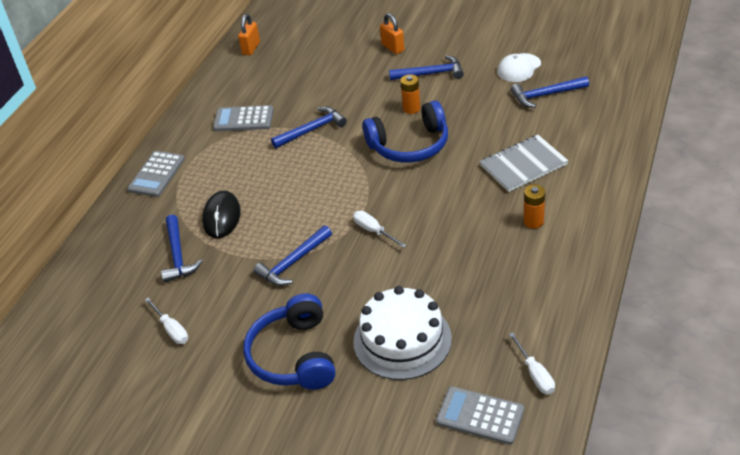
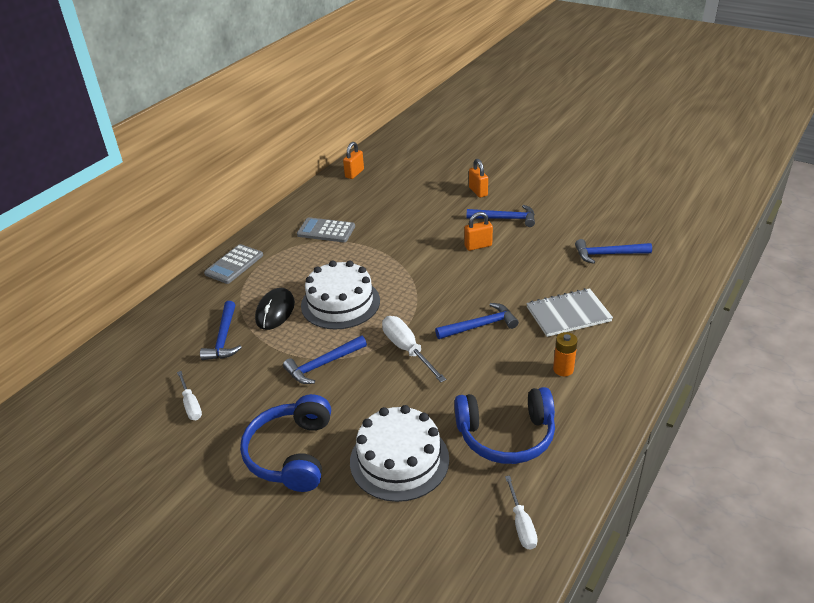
camera: 10 degrees right, 5 degrees down
(288, 195) = (340, 303): none -> white cake
(312, 130) = (382, 249): blue hammer -> blue hammer (480, 326)
(374, 231) = (407, 349): white screwdriver -> white screwdriver, size x1.55
(409, 145) = (466, 278): blue headphones -> blue headphones (506, 435)
(411, 108) = (478, 246): orange battery -> orange padlock
(480, 416) = (452, 556): grey calculator -> none
(519, 68) = (589, 226): white cap -> none

